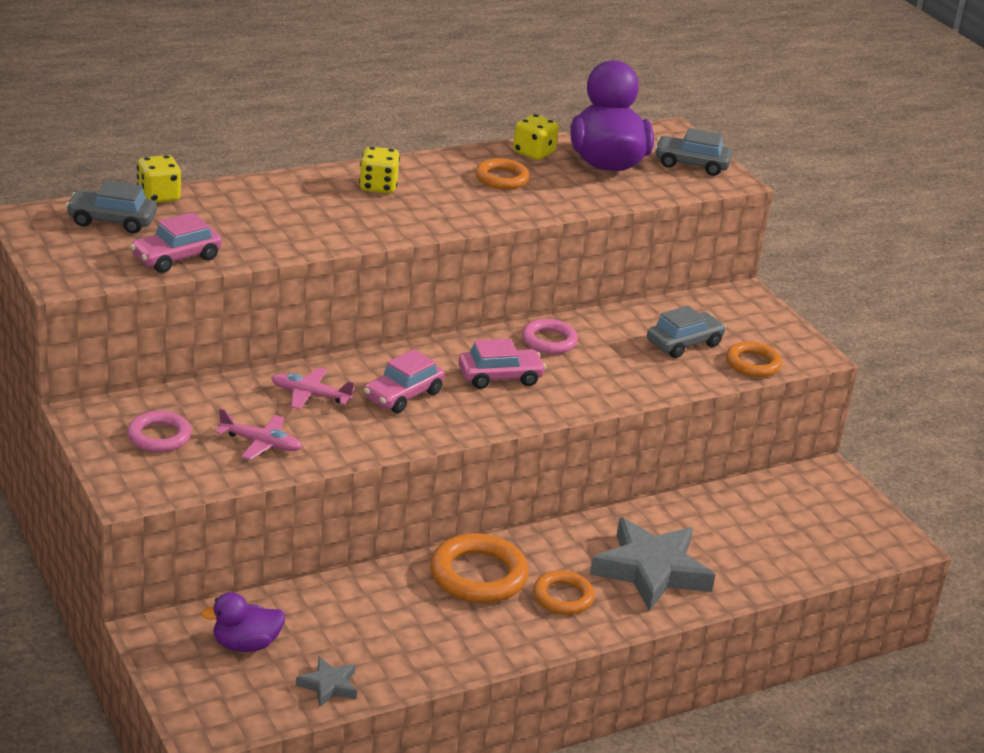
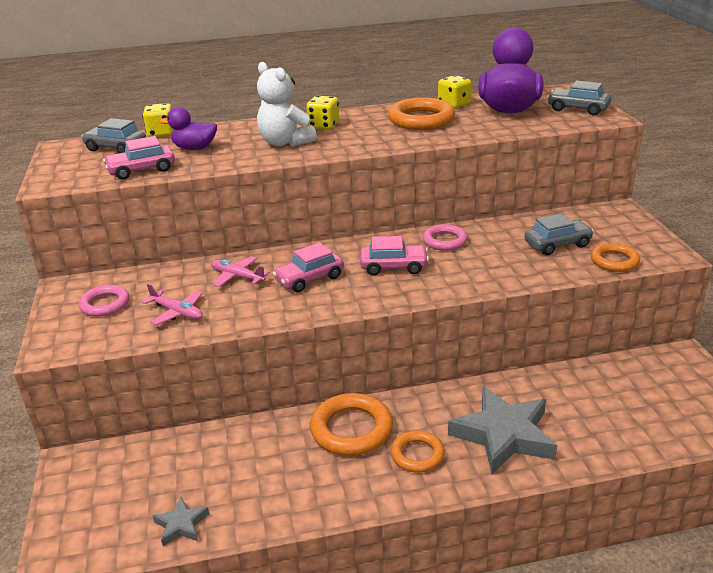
camera: 20 degrees right, 0 degrees up
(245, 644) = (134, 478): purple duck -> purple duck (195, 148)
(342, 214) = (285, 142): none -> white teddy bear
(502, 178) = (421, 120): orange ring -> orange ring, size x1.61

